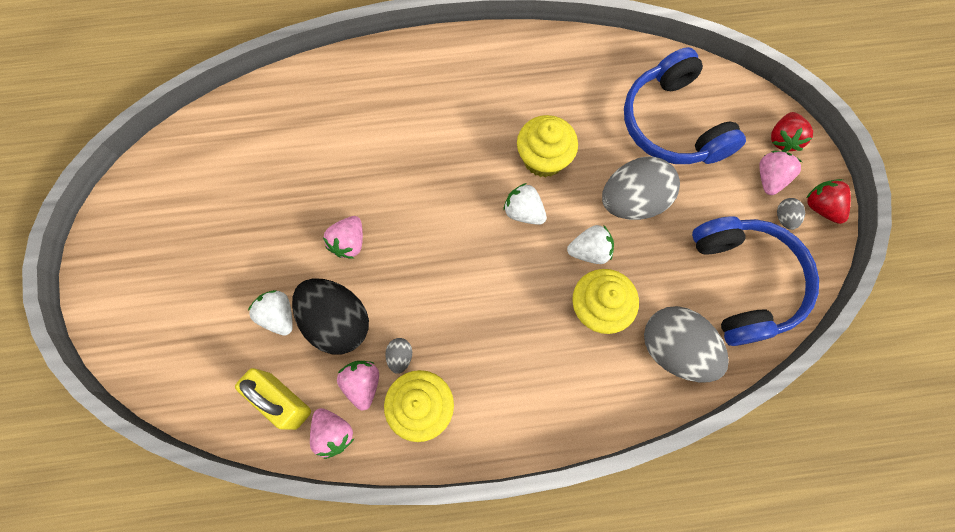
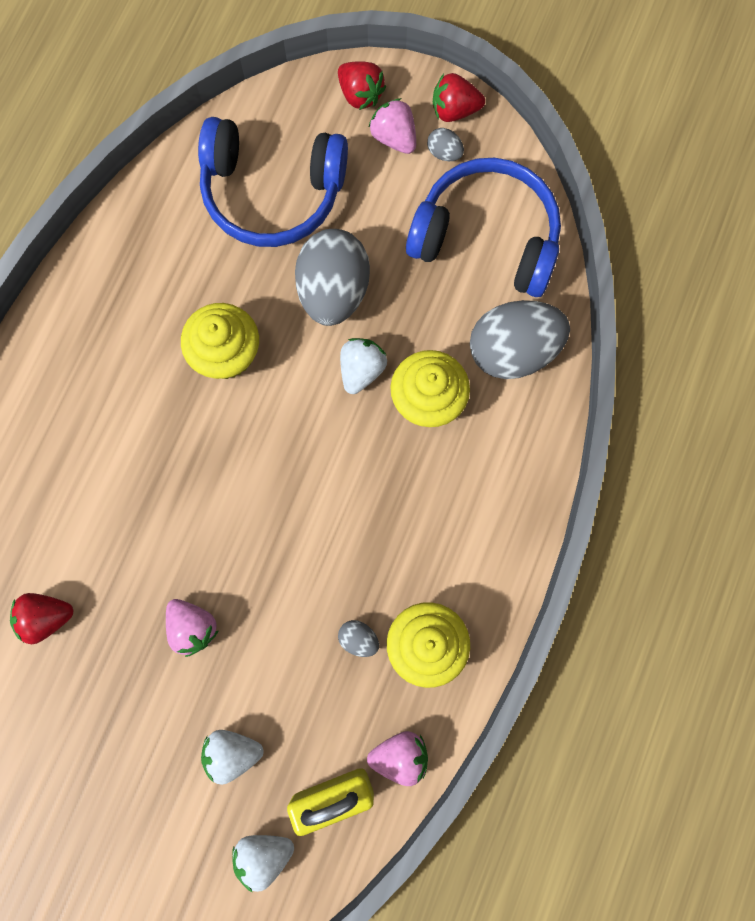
camera: 60 degrees left, 5 degrees up
(307, 151) = (46, 617): none -> red strawberry
(337, 321) = (278, 688): black egg -> none
(363, 384) = (365, 696): pink strawberry -> none
(524, 212) = (275, 412): white strawberry -> white strawberry (263, 854)

